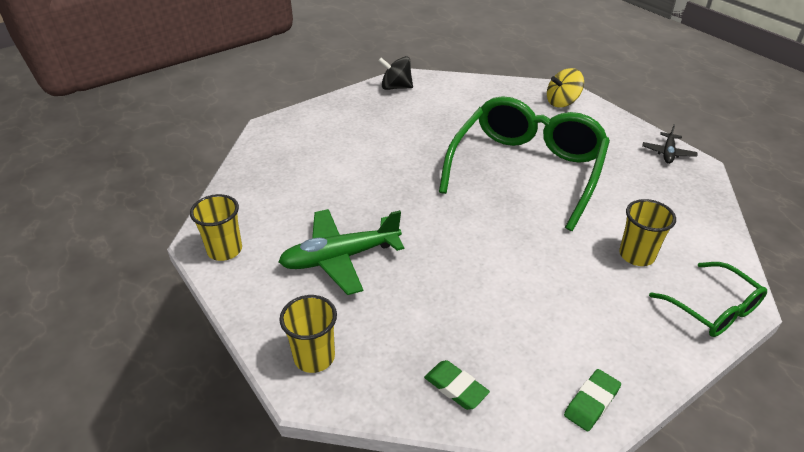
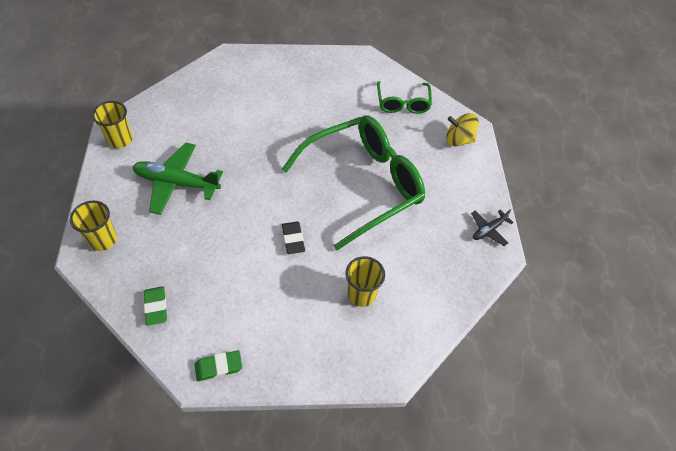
camera: 30 degrees right, 15 degrees up
(396, 87) = (346, 62): black spinning top -> none
(519, 244) = (293, 239): none -> black eraser
(712, 308) = (365, 362): green glasses -> green glasses (403, 103)

